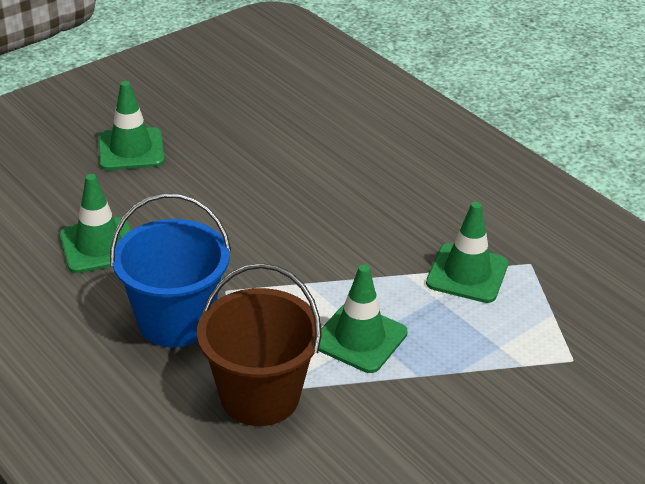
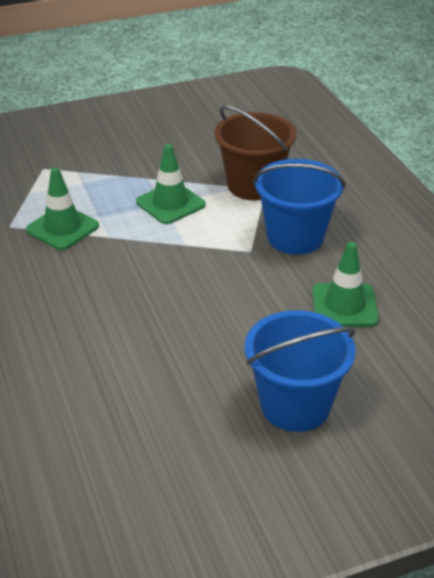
camera: 160 degrees left, 0 degrees up
(131, 149) = (295, 405): green traffic cone -> blue bucket

